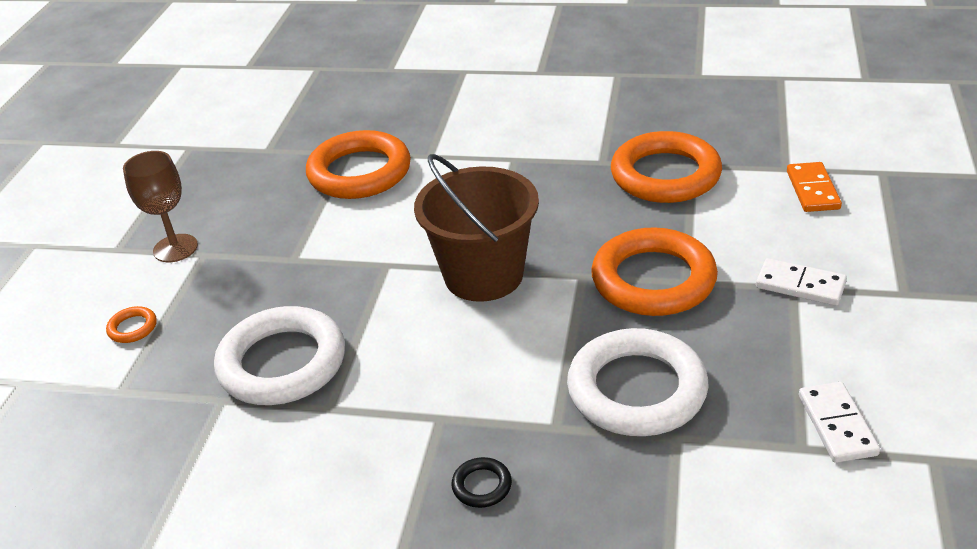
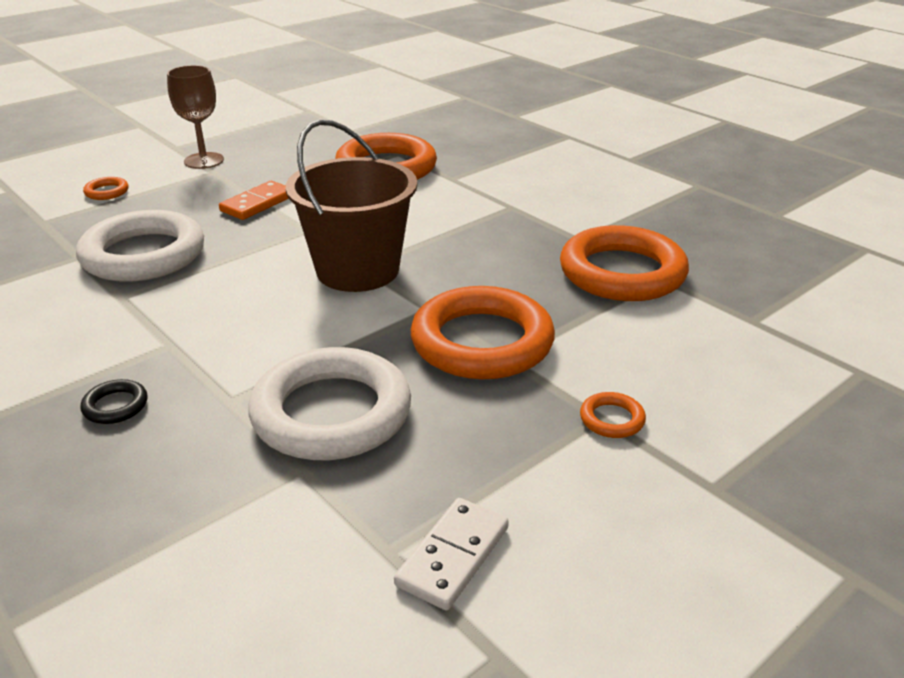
camera: 35 degrees right, 5 degrees down
(800, 285) = (612, 419): white domino -> orange ring
(813, 190) = (754, 350): orange domino -> orange domino (258, 203)

